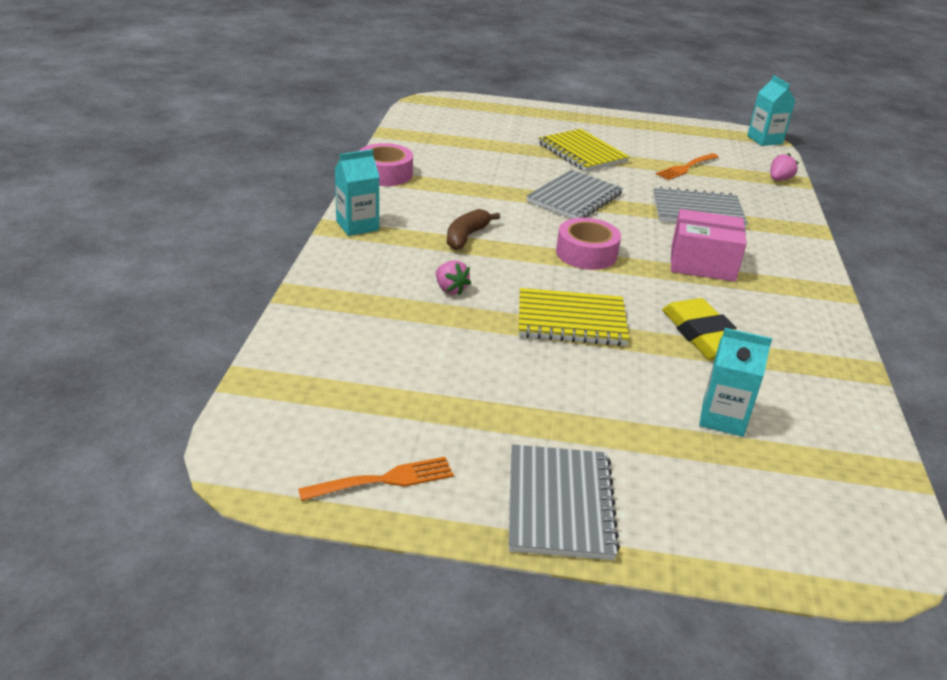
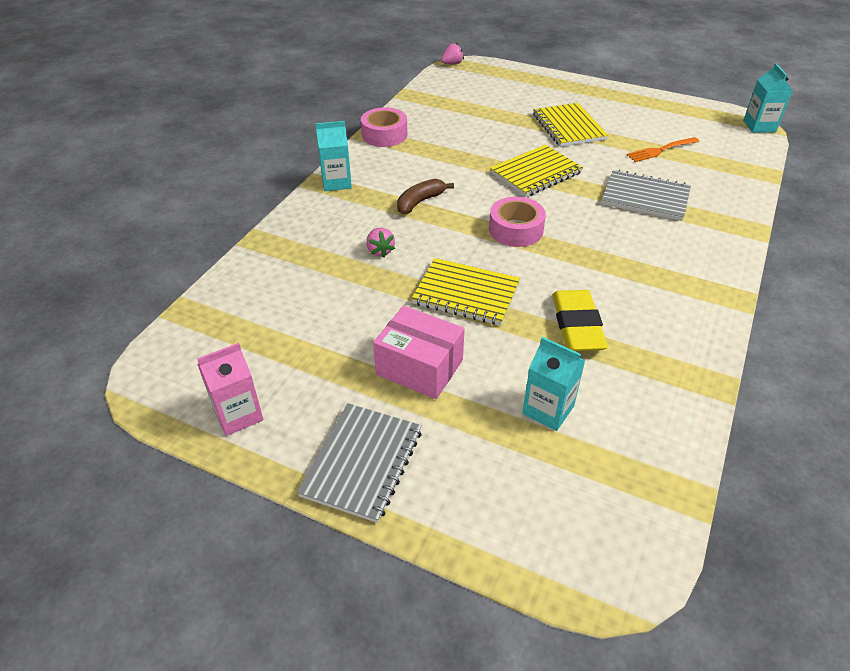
camera: 20 degrees right, 10 degrees up
(383, 480) = (238, 415): orange fork -> pink carton
(574, 198) = (536, 173): grey notebook -> yellow notebook
(702, 263) = (618, 252): pink box -> pink box (419, 367)
(779, 179) = (749, 171): pink strawberry -> pink strawberry (452, 64)

